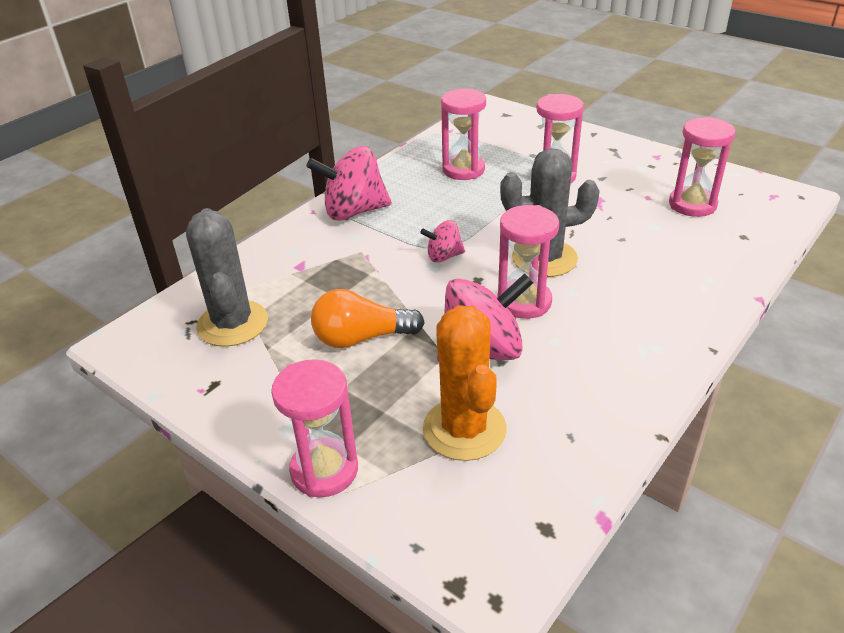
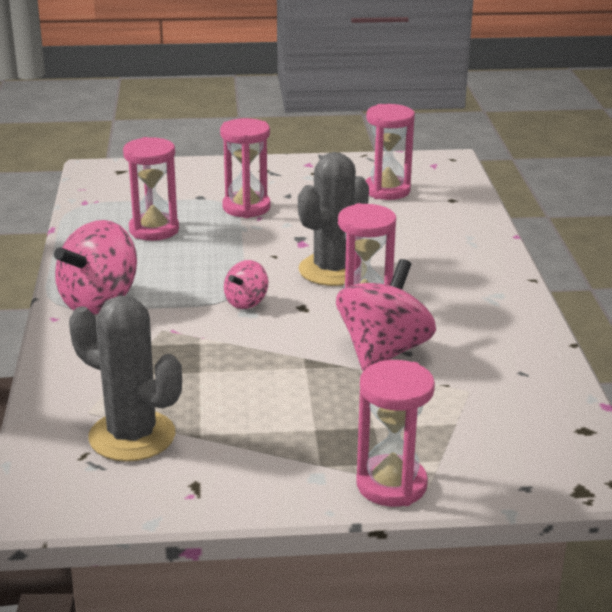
camera: 45 degrees left, 10 degrees down
(361, 338) = (273, 389): orange light bulb -> none
(464, 429) = (449, 405): orange cactus -> none

